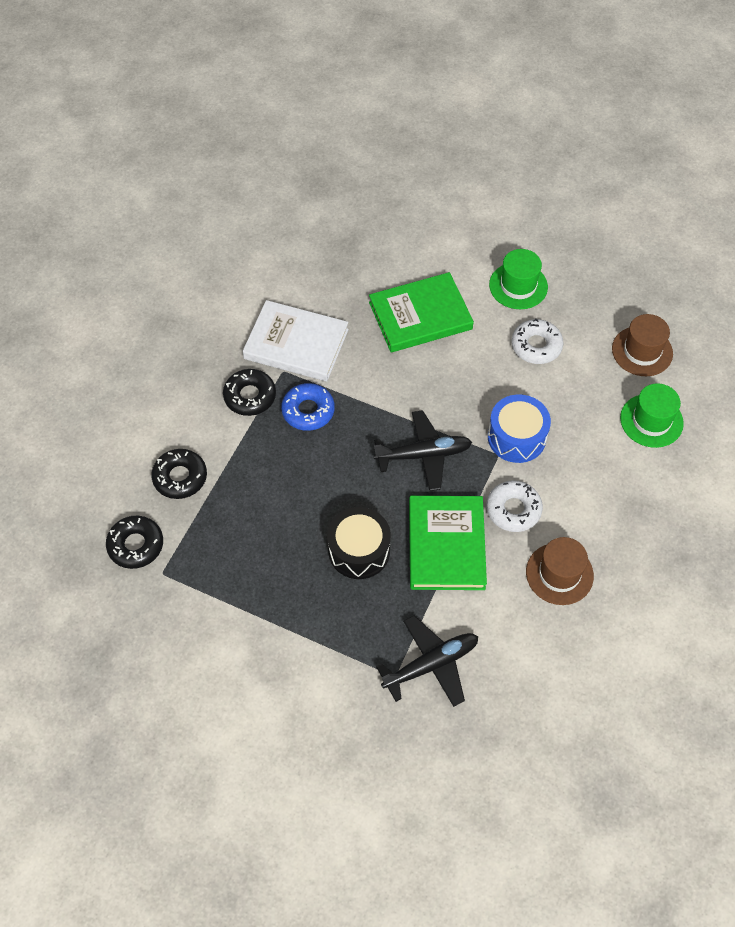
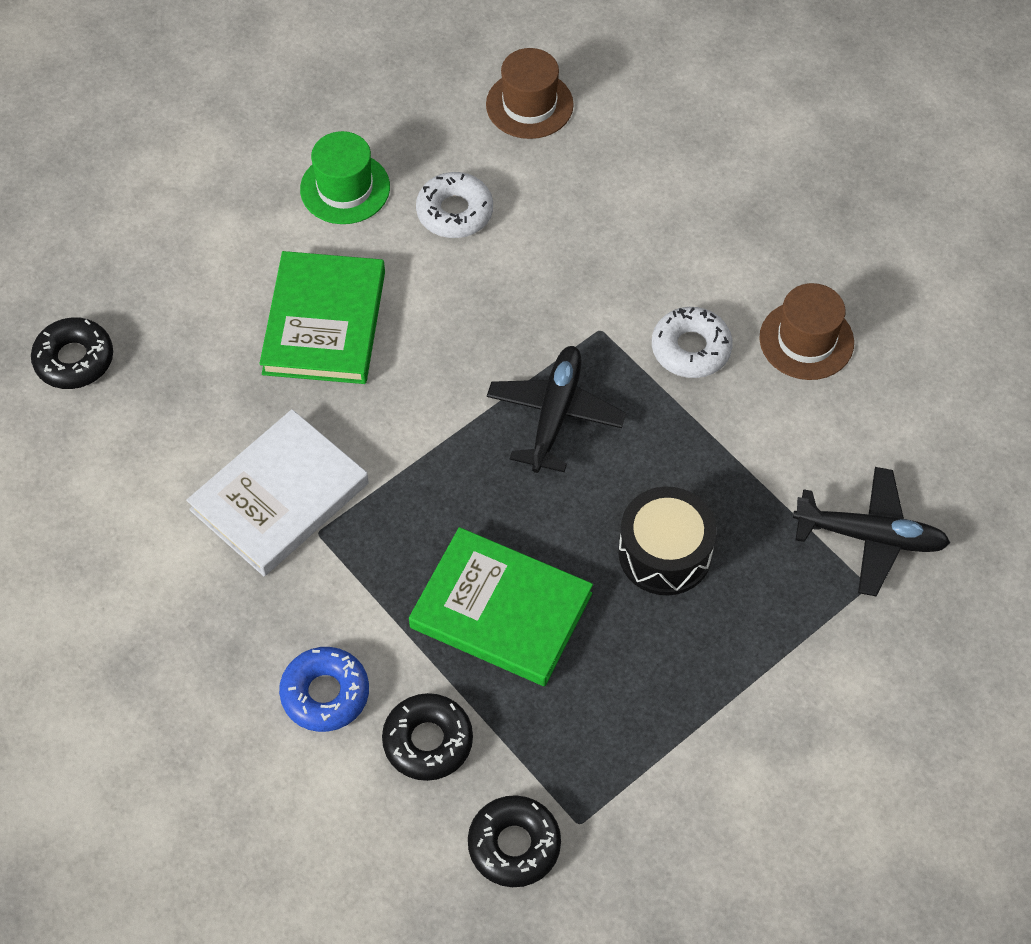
camera: 65 degrees left, 0 degrees up
(250, 396) = (337, 593): black donut -> black donut (74, 359)
(308, 411) = (405, 526): blue donut -> blue donut (325, 694)
(431, 664) = (870, 537): black plane -> black plane turned 105 degrees clockwise
(446, 545) = (706, 447): green book -> green book (501, 611)
(516, 437) = (584, 297): blue drum -> none
(651, 420) = (637, 144): green hat -> none

